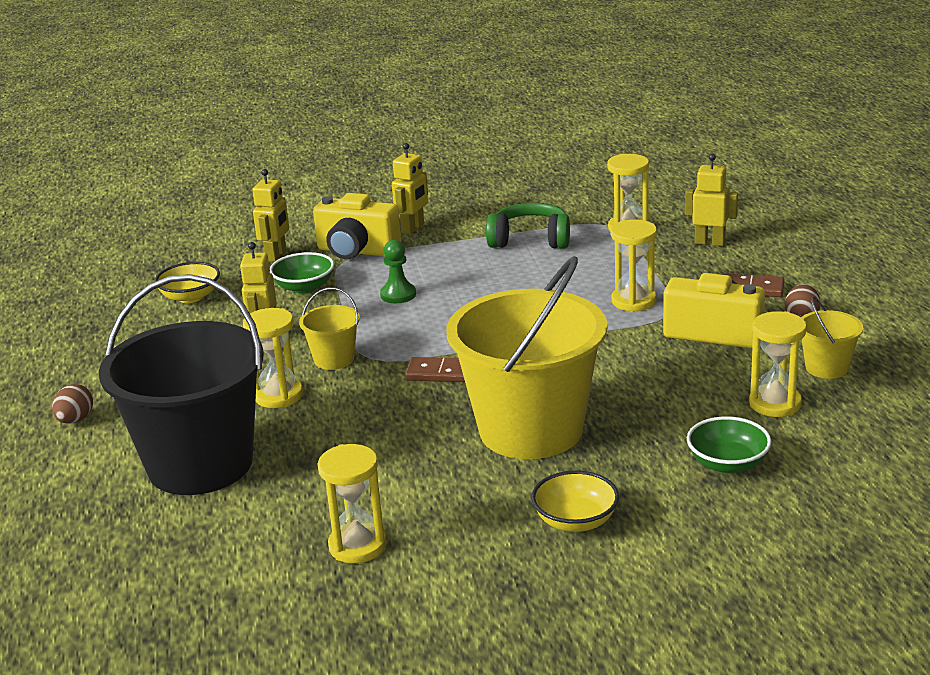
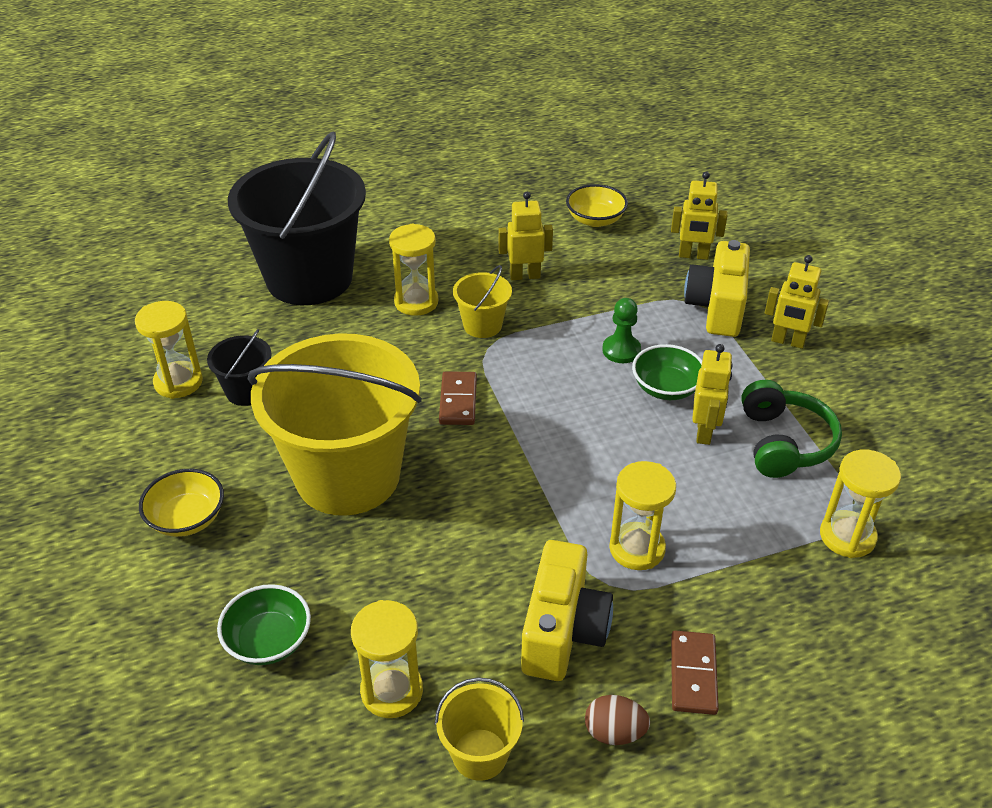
camera: 80 degrees right, 15 degrees up
(75, 420) = (380, 204): brown egg -> none
(304, 287) = (627, 284): green bowl -> green bowl (666, 388)
(389, 496) = (247, 391): none -> black bucket
(710, 242) = (828, 628): yellow robot -> yellow robot (704, 432)

